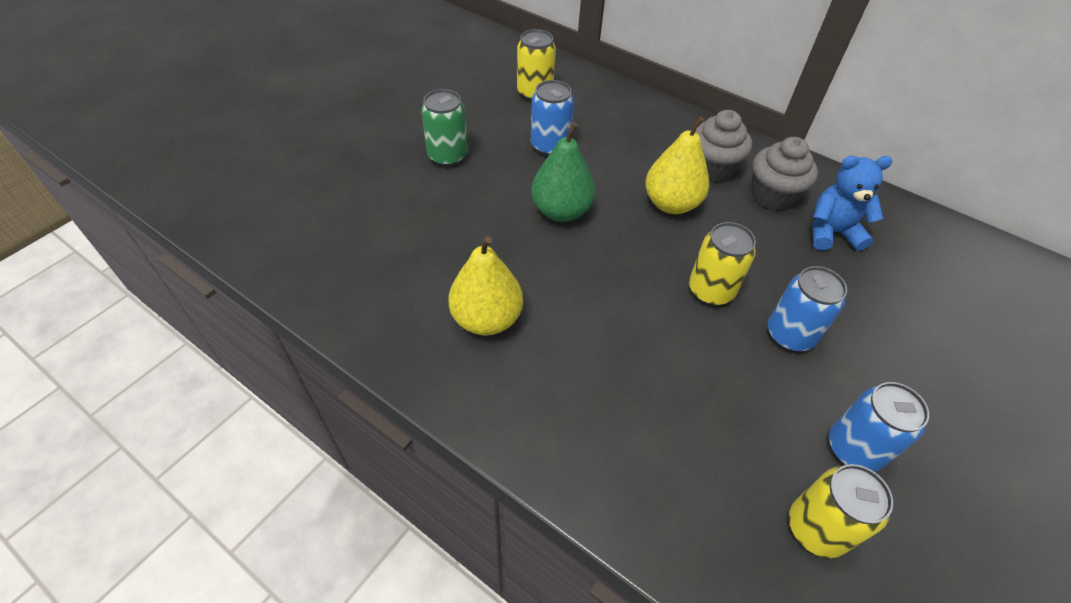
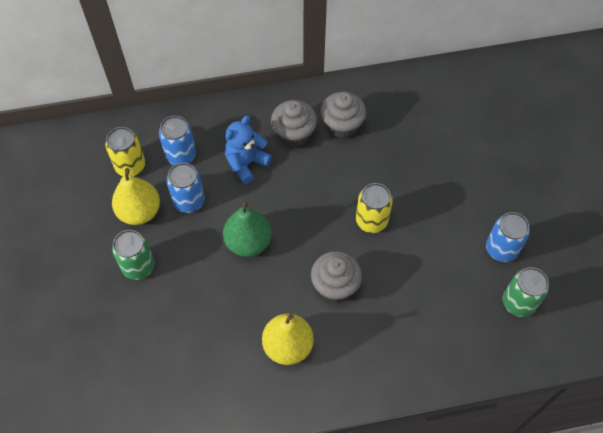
camera: 45 degrees left, 10 degrees up
(600, 311) = (335, 286): none -> grey cupcake
(671, 204) = (298, 181): yellow pear -> yellow pear (139, 212)
(790, 335) = (427, 212): blue can -> blue can (181, 155)
(816, 528) = (518, 302): yellow can -> green can
(831, 232) = (391, 126): blue teddy bear -> blue teddy bear (246, 163)

